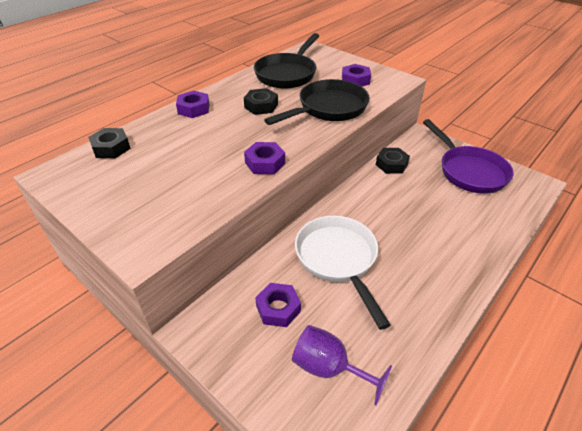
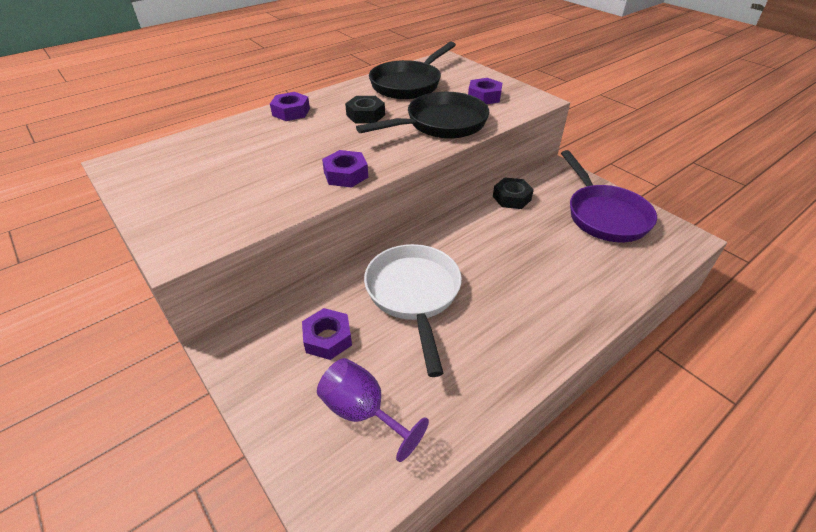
camera: 10 degrees right, 0 degrees up
(111, 148) = (189, 143): black nut -> none

